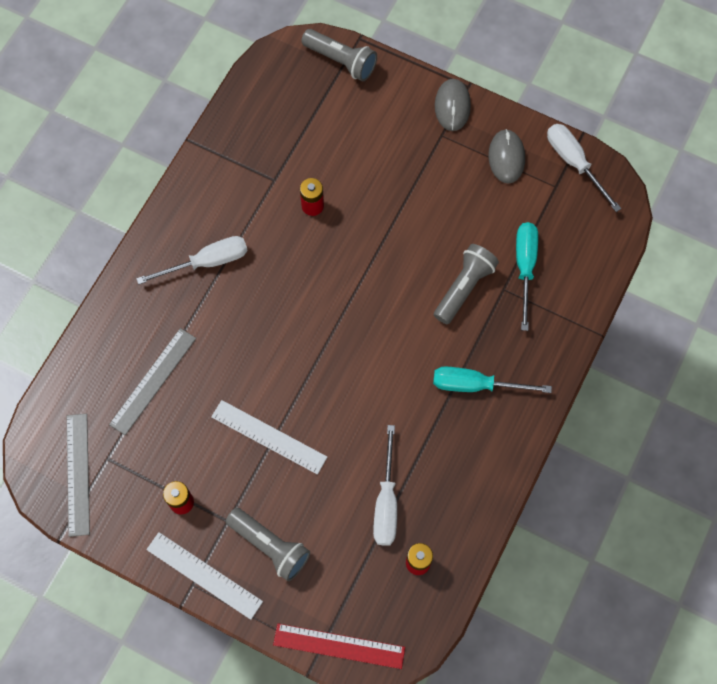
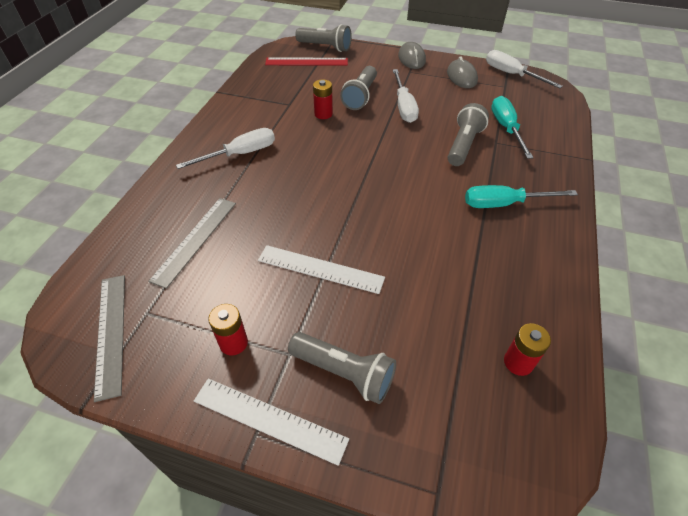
camera: 10 degrees left, 20 degrees down
(339, 646) = (462, 480): red ruler -> red ruler (306, 62)
(365, 178) = (360, 96): none -> grey flashlight
(386, 502) = (459, 308): white screwdriver -> white screwdriver (404, 107)

